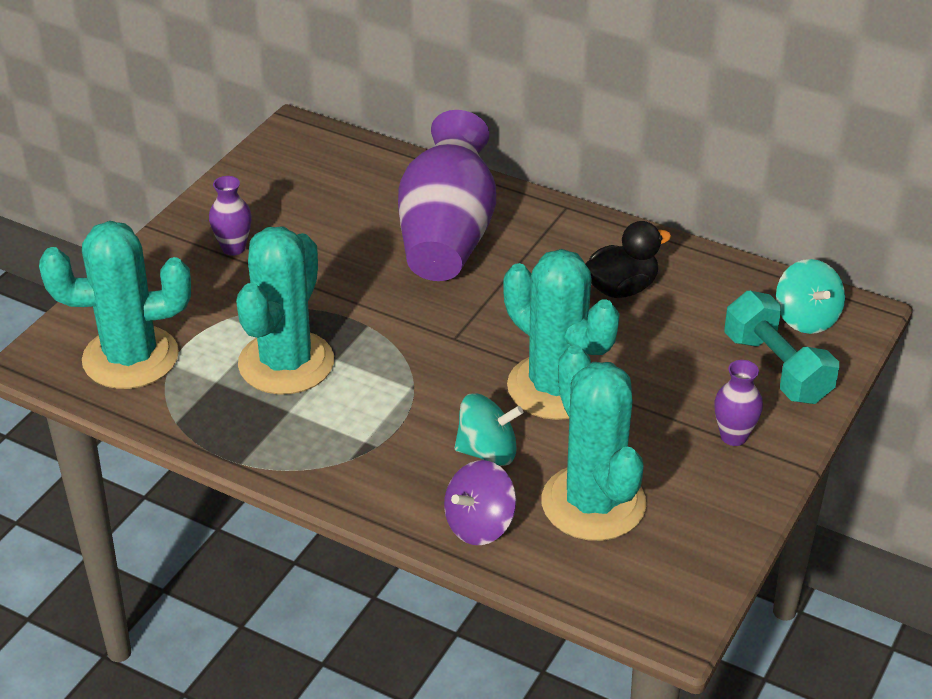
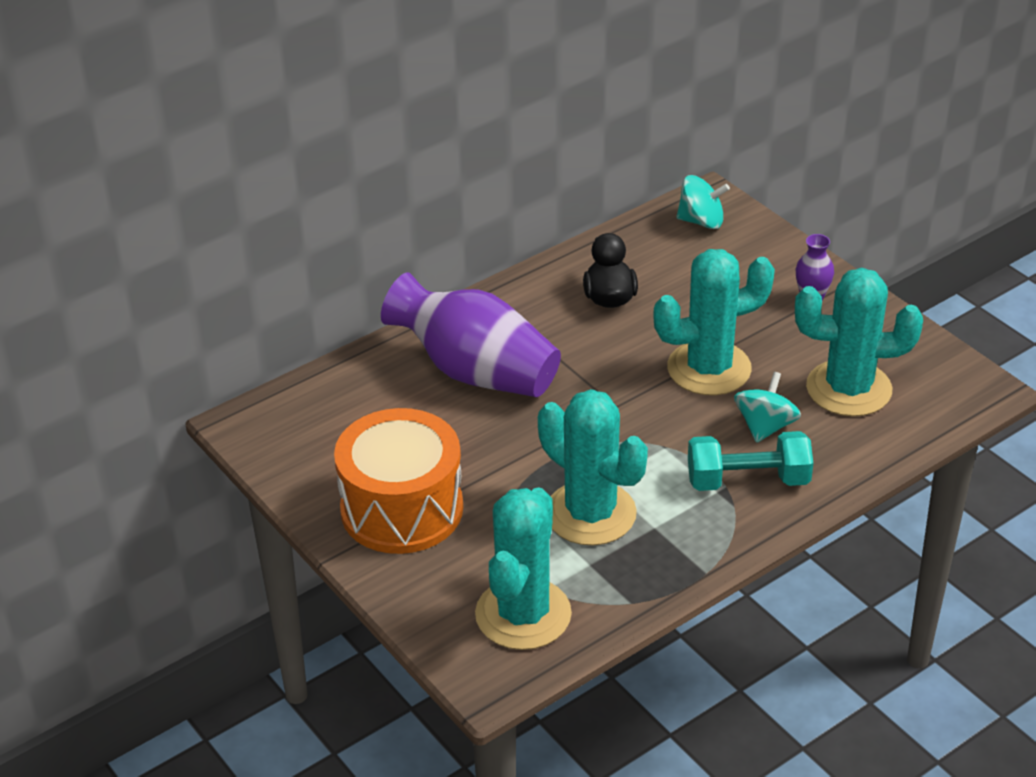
camera: 65 degrees left, 0 degrees up
(233, 248) = (402, 509): purple vase -> orange drum
(479, 525) = (845, 454): purple spinning top -> none
(776, 368) = (749, 254): turquoise dumbbell -> turquoise dumbbell (748, 480)

